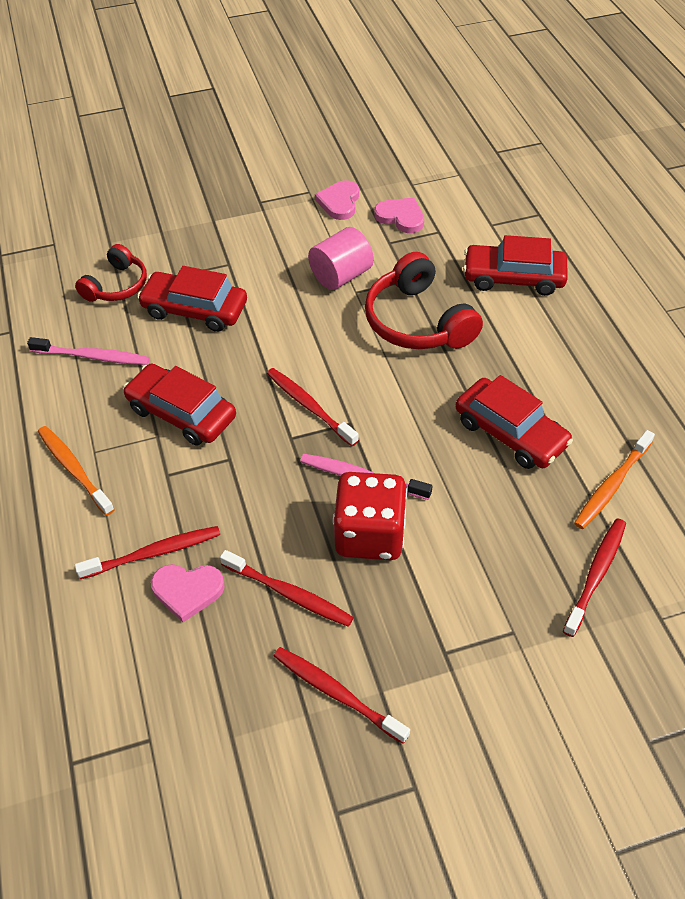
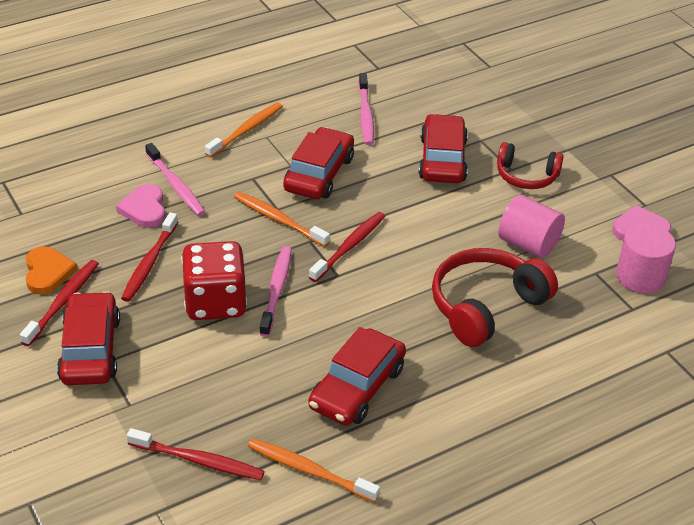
camera: 75 degrees right, 10 degrees down
(117, 285) = (453, 110): red headphones -> red headphones (526, 176)
(154, 553) = (176, 186): red toothbrush -> pink toothbrush
(248, 460) = (278, 219): none -> orange toothbrush
(278, 709) = (48, 272): none -> orange heart
(401, 217) = (640, 277): pink heart -> pink cylinder
(513, 278) = (585, 376): red car -> red car (90, 349)

